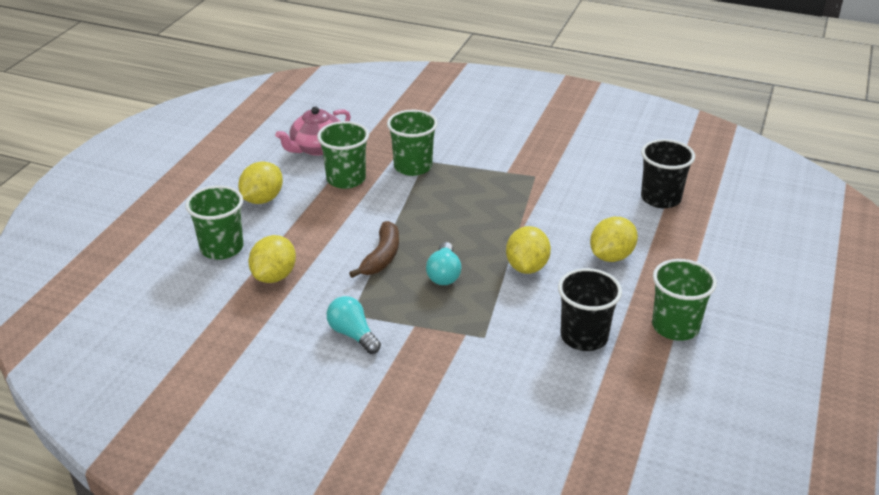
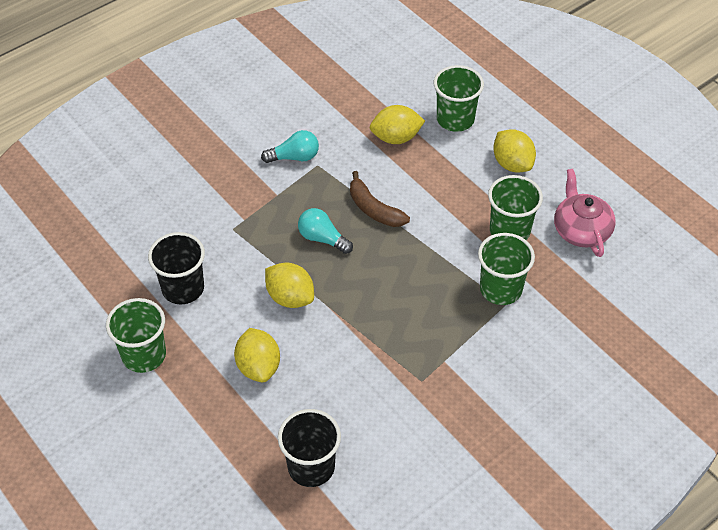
camera: 120 degrees right, 15 degrees up
(274, 276) = (396, 138): yellow lemon -> yellow lemon turned 60 degrees counterclockwise

